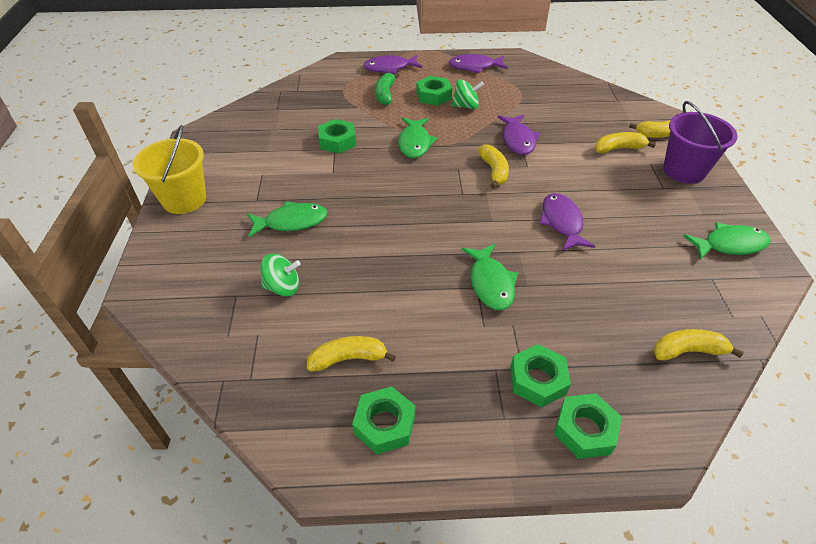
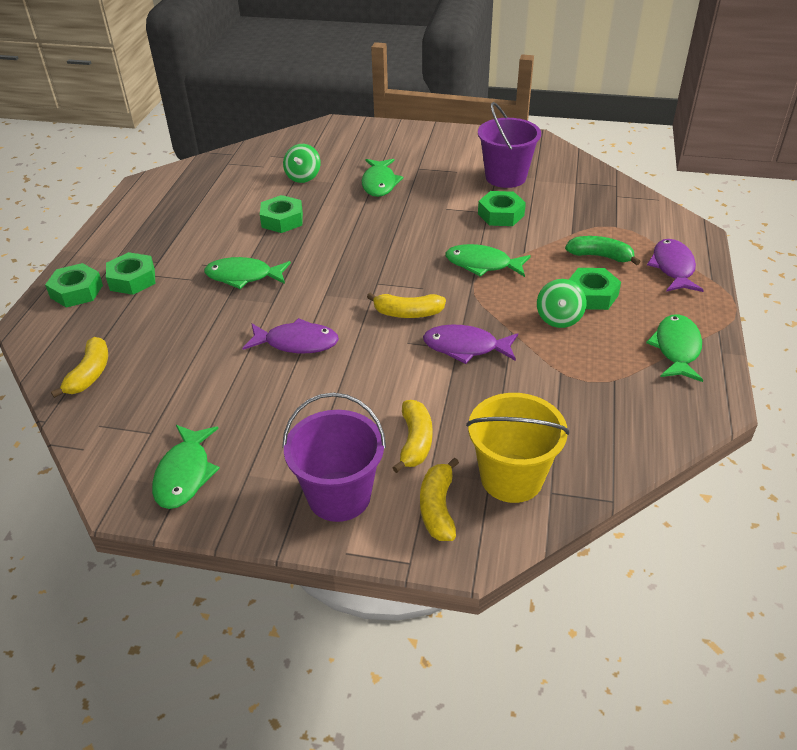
camera: 105 degrees right, 5 degrees down
(184, 199) = (433, 137): yellow bucket -> yellow bucket (511, 478)
(271, 144) = (505, 177): none -> purple bucket
(348, 359) = (216, 199): yellow banana -> none
(384, 424) = (153, 208): green nut -> green nut (282, 220)
(474, 67) = (676, 348): purple fish -> green fish

